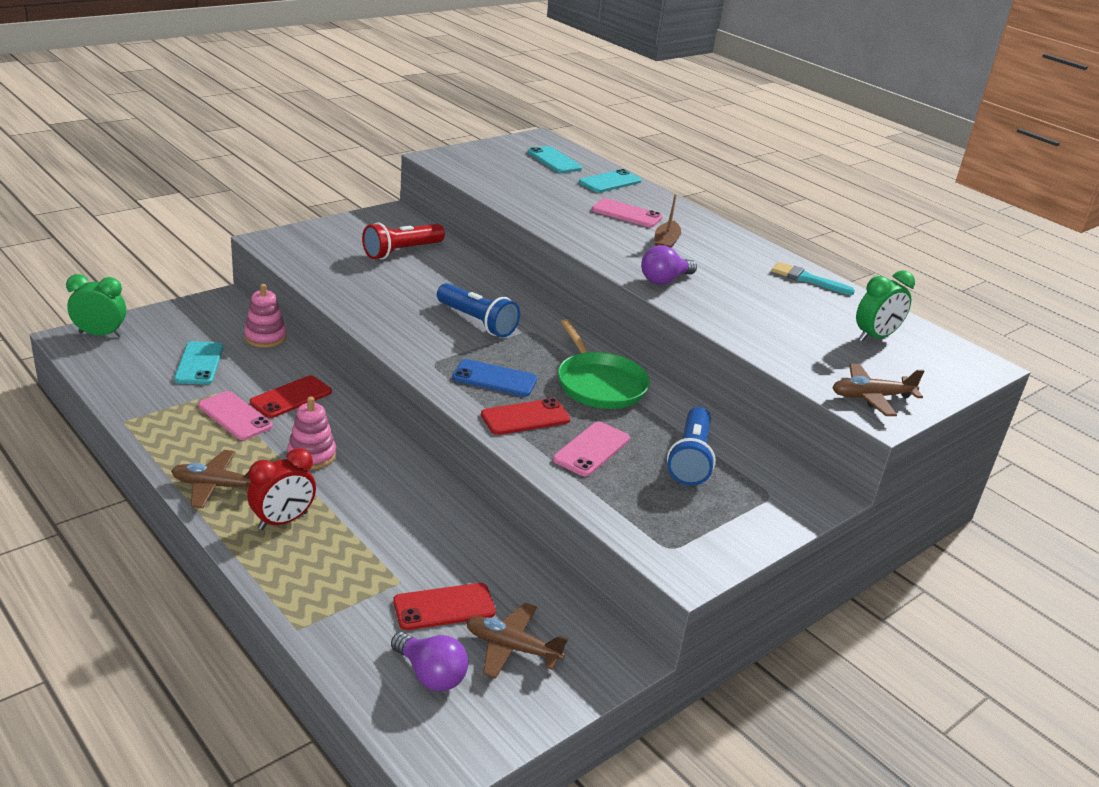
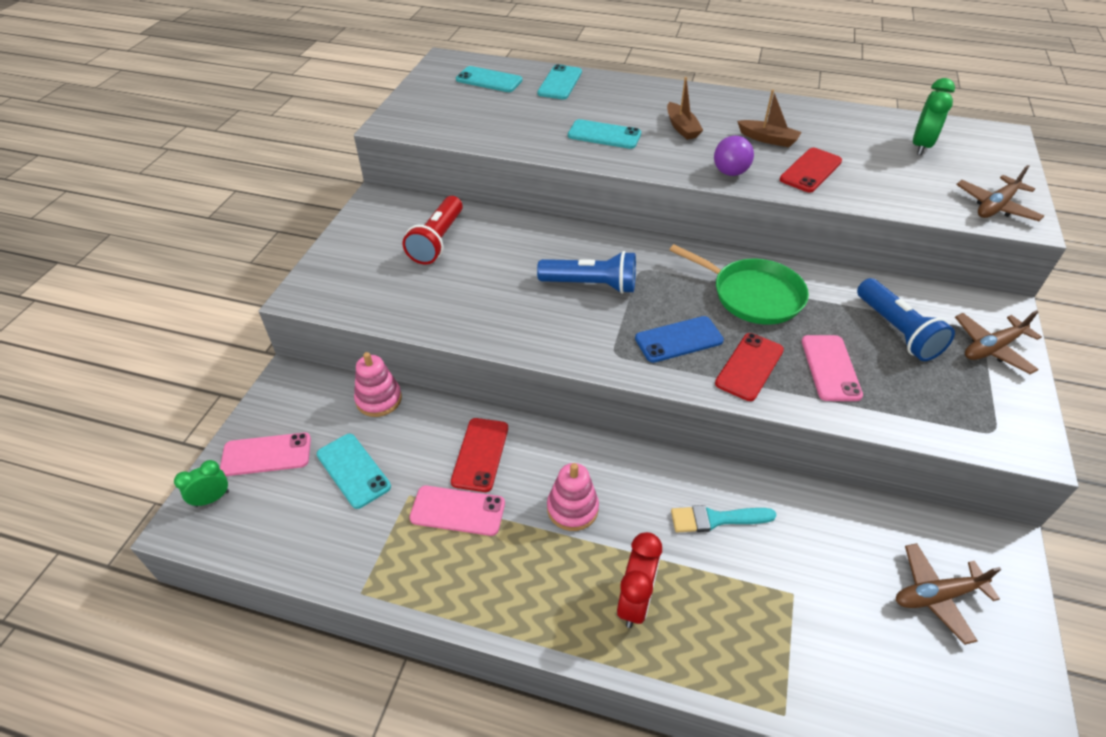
camera: 30 degrees left, 15 degrees up
(100, 334) = (212, 498): green clock -> green clock, size x0.65
(216, 486) = (535, 606): brown plane -> brown plane (992, 348)
(431, 675) = (923, 674): purple light bulb -> none
(444, 607) = (851, 594): red phone -> red phone (810, 170)
(591, 223) = (604, 135): none -> turquoise phone
(626, 214) = (615, 111): pink phone -> pink phone (266, 454)
(731, 278) = (768, 139): none -> brown boat
(807, 279) = (812, 113): turquoise brush -> turquoise brush (716, 519)

